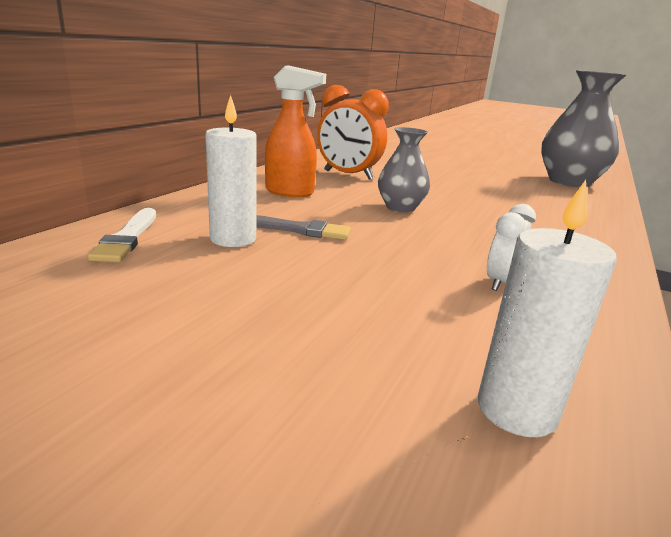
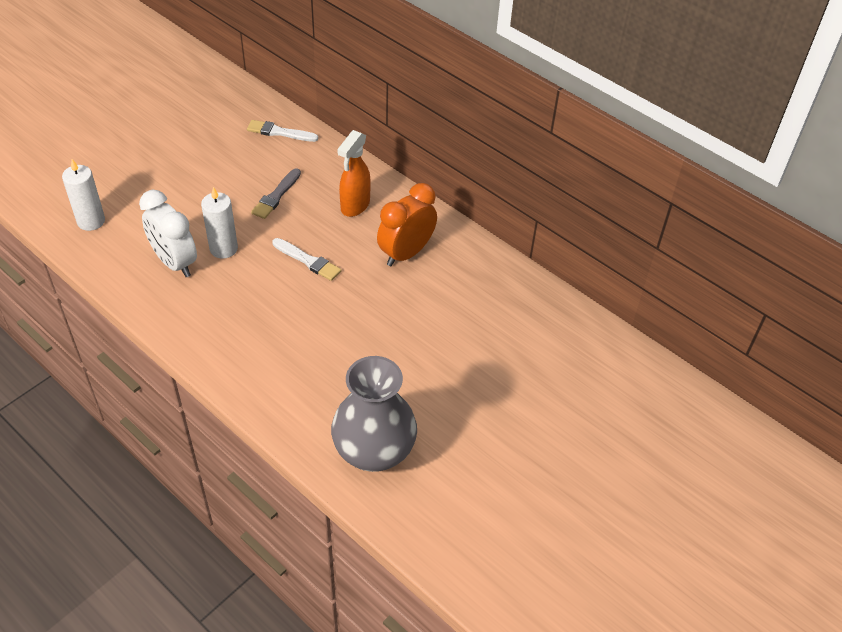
camera: 105 degrees right, 25 degrees up
(233, 239) = (267, 169): white candle -> white candle (223, 248)
(400, 207) = (308, 261): grey vase -> white brush
(501, 282) = (175, 262): white clock -> white clock, size x1.84

